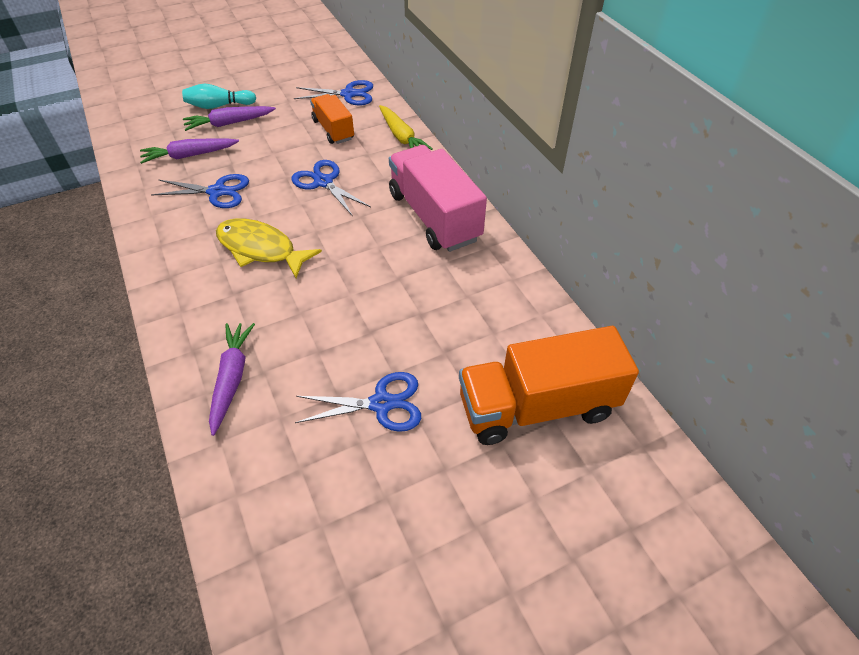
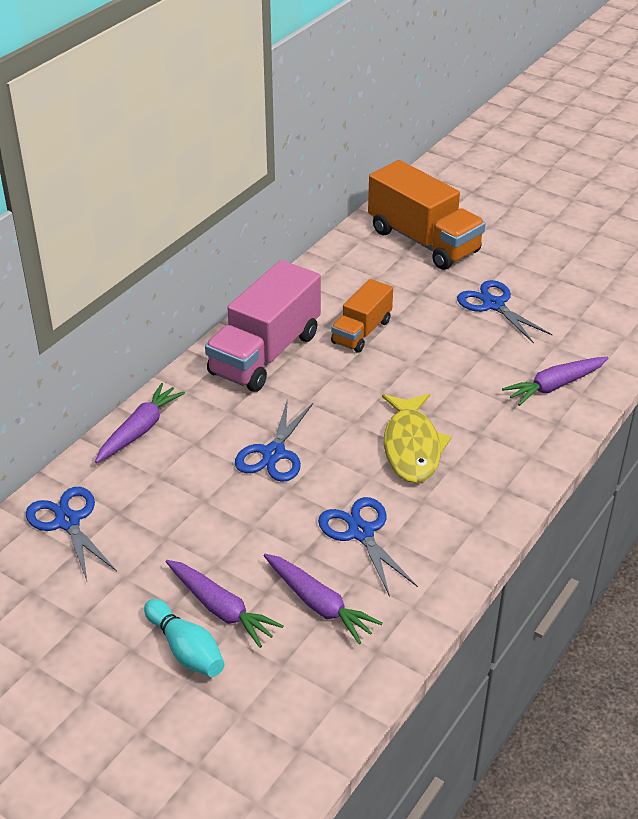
camera: 120 degrees left, 10 degrees down
(333, 130) = (165, 495): orange truck -> orange truck (361, 332)
(401, 137) = (139, 430): yellow carrot -> purple carrot

